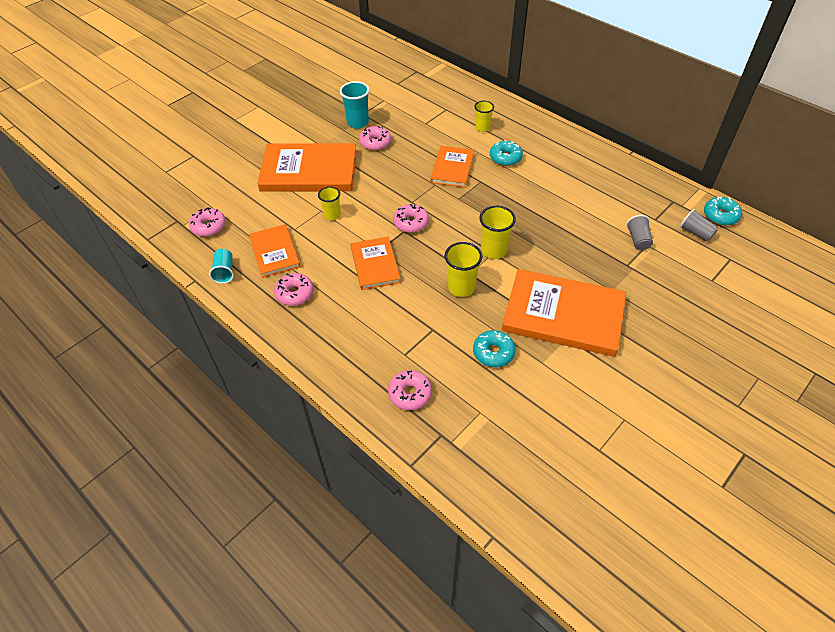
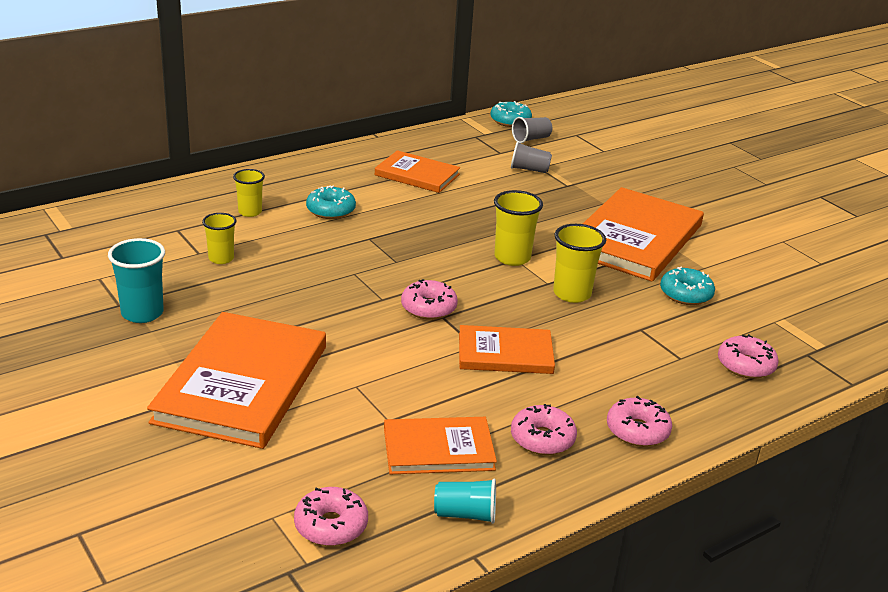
camera: 80 degrees left, 20 degrees down
(332, 215) = (374, 376): yellow cup -> yellow cup (221, 258)
(375, 143) = (213, 305): pink donut -> pink donut (637, 431)
(452, 168) = (326, 253): orange book -> orange book (417, 175)

